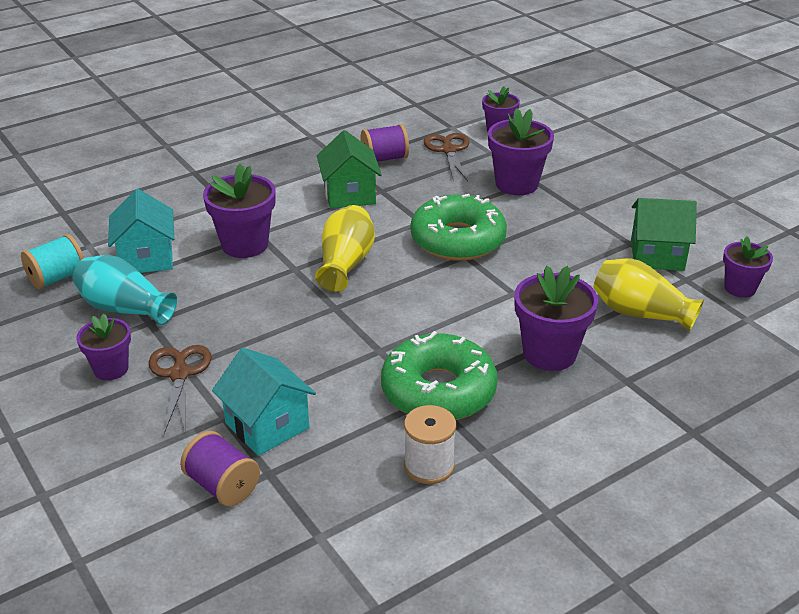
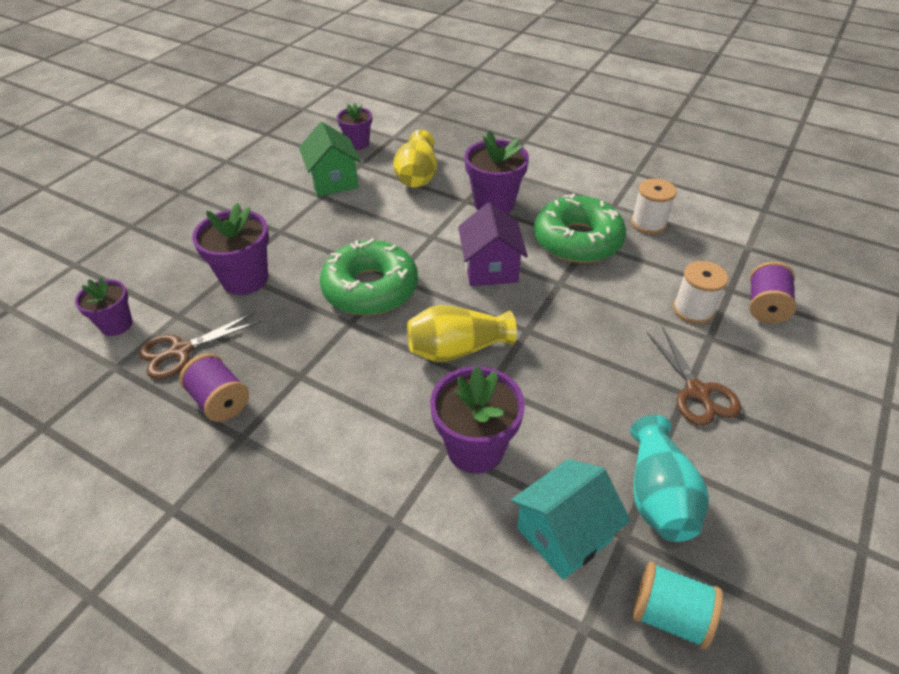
camera: 115 degrees left, 10 degrees up
(111, 369) = (739, 448): purple flower pot -> none
(179, 374) = (697, 392): brown scissors -> brown scissors turned 75 degrees counterclockwise
(267, 425) = (693, 310): turquoise house -> white spool
(349, 195) = (321, 400): green house -> none
(435, 313) = (490, 269): none -> purple house

